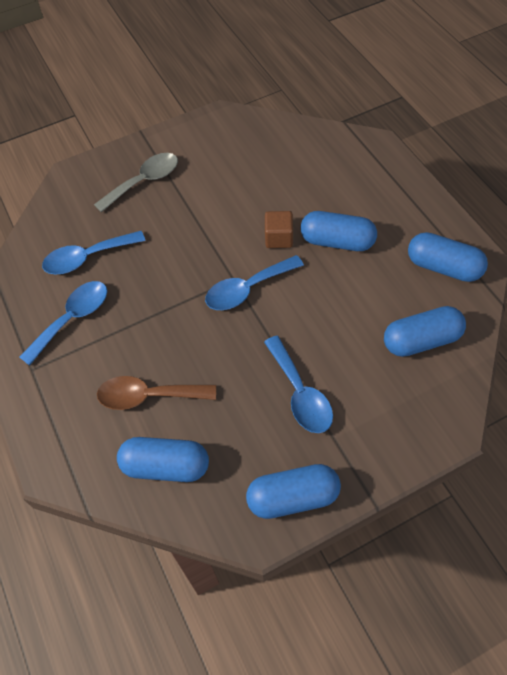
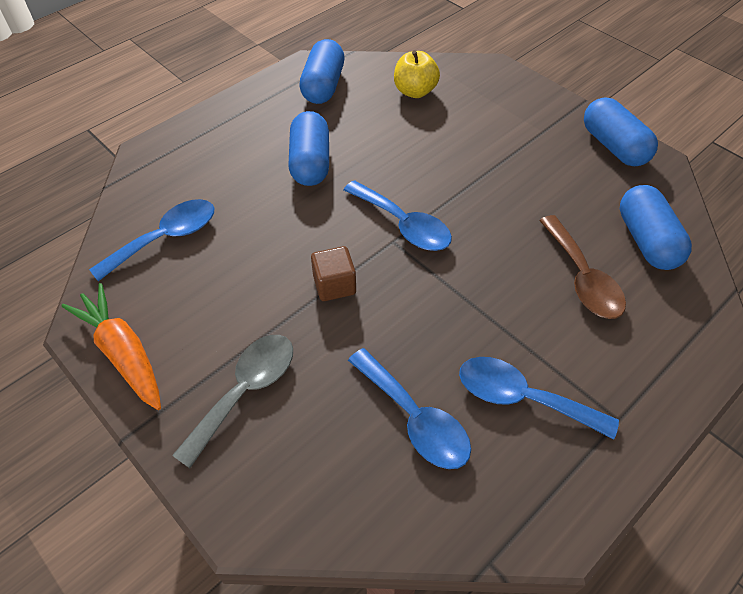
camera: 110 degrees left, 5 degrees down
(144, 182) = (246, 391): grey spoon -> grey spoon turned 90 degrees clockwise
(196, 130) = (123, 352): none -> orange carrot
(279, 238) = (319, 212): brown cube -> brown cube (334, 285)
(300, 394) = (511, 159): blue spoon -> blue spoon (166, 238)
(421, 340) = (415, 91): blue capsule -> yellow apple

